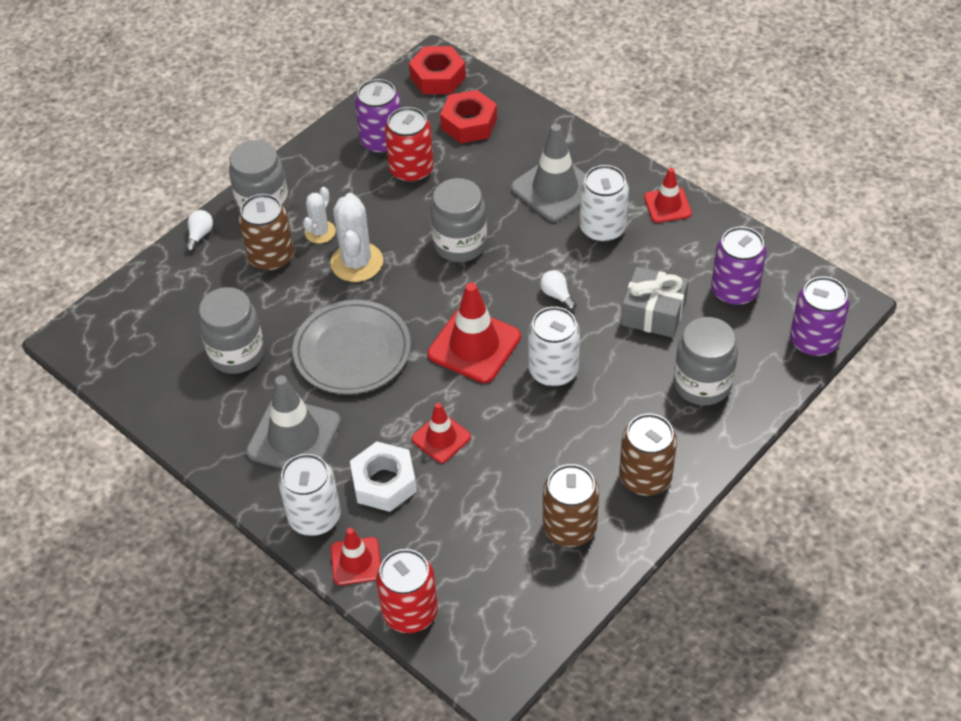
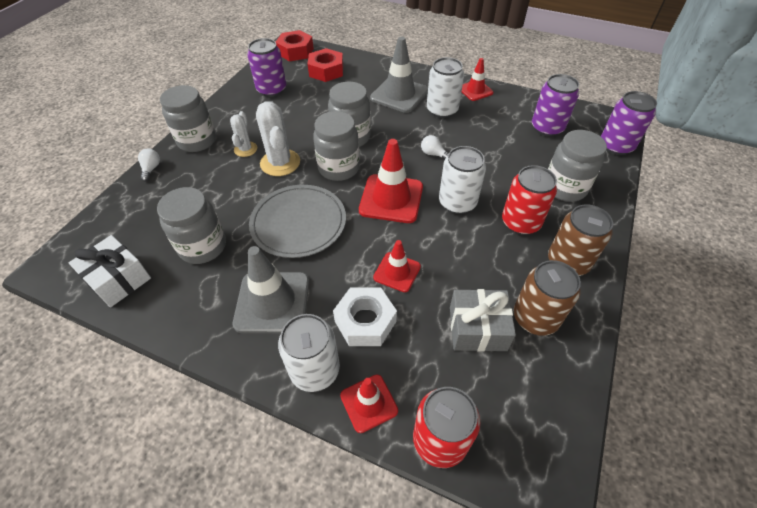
camera: 20 degrees left, 0 degrees up
(140, 370) = (118, 279): none -> white gift
(271, 257) = (212, 172): brown can -> none
(411, 170) = (298, 101): red can -> red can (520, 222)
(426, 287) = (339, 168): none -> grey jar
(653, 313) = (504, 151): grey gift -> grey gift (477, 328)

